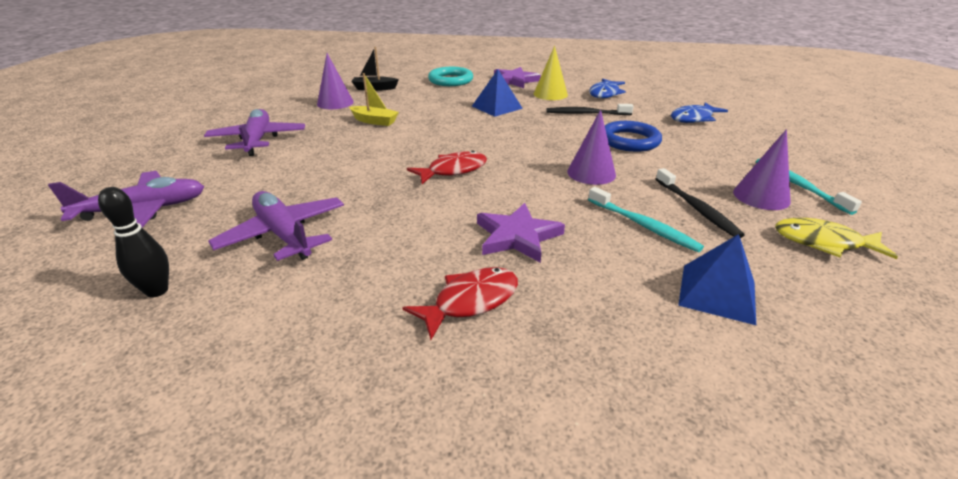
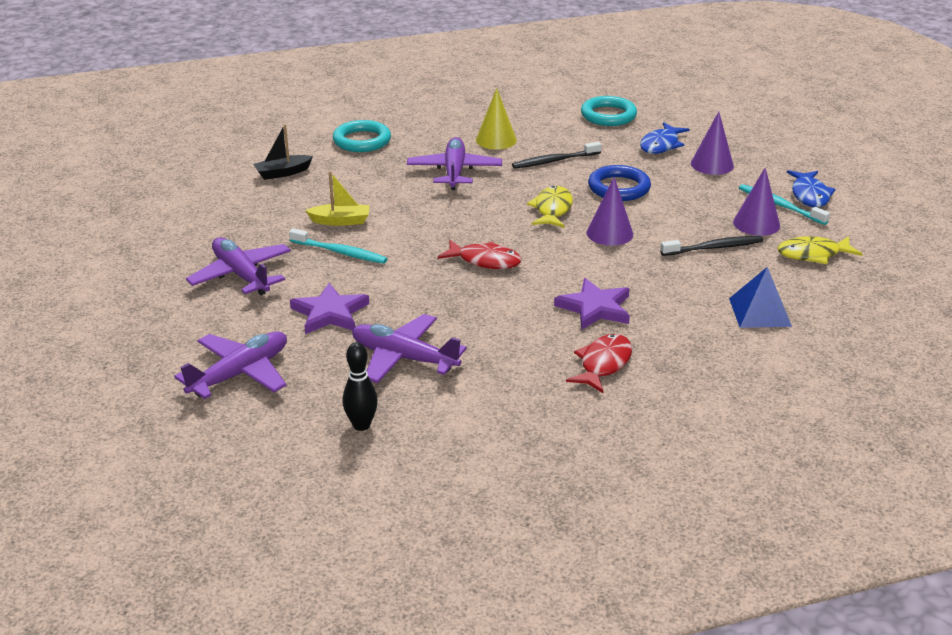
camera: 25 degrees left, 0 degrees up
(335, 103) = (262, 205): purple cone -> purple cone (712, 164)
(453, 170) = (485, 261): red fish -> red fish turned 75 degrees clockwise
(497, 107) = (454, 172): blue pyramid -> purple plane
(514, 80) = (438, 126): purple star -> purple star (330, 313)
(553, 145) = (552, 209): none -> yellow fish
(605, 93) = (553, 127): blue fish -> blue fish (809, 195)
(643, 225) = (683, 273): turquoise toothbrush -> turquoise toothbrush (340, 252)
(658, 93) = (608, 115): none -> turquoise ring
(696, 209) = (714, 248): black toothbrush -> black toothbrush turned 60 degrees counterclockwise

